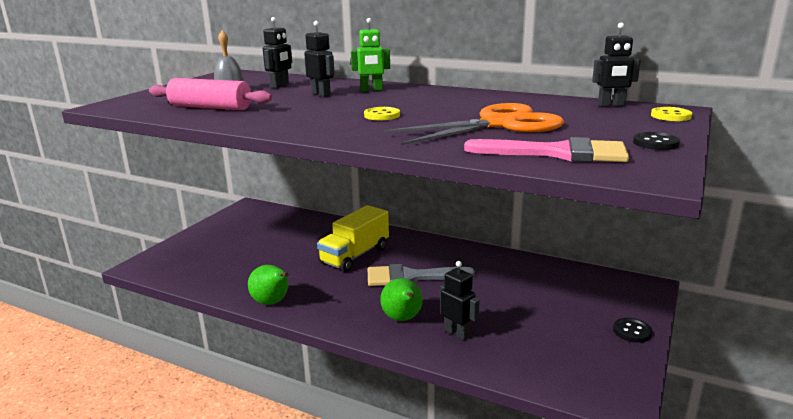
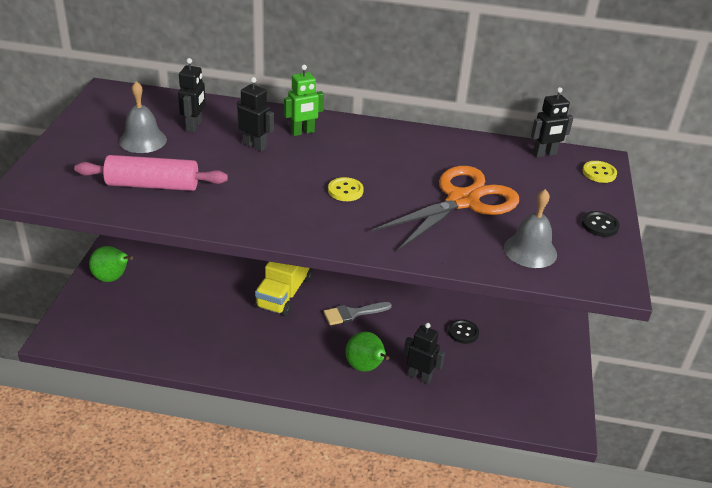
camera: 20 degrees left, 15 degrees up
(272, 302) = (232, 366): green pear -> green pear (112, 278)
(411, 277) = (353, 313): grey brush -> grey brush, size x0.66
(557, 153) = (530, 250): pink brush -> grey bell
(632, 331) = (560, 351): black button -> black button (463, 332)

